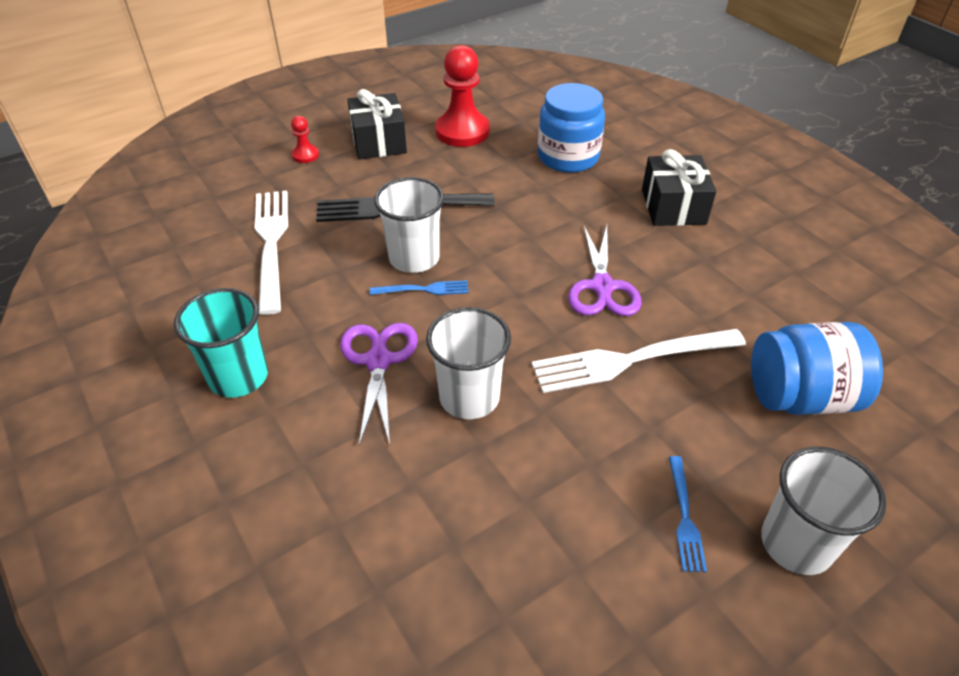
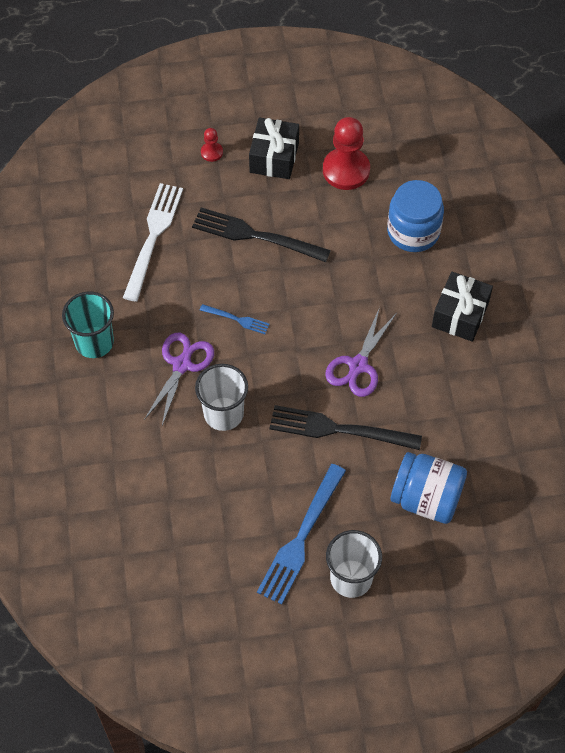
camera: 25 degrees right, 15 degrees up
(414, 258) = (244, 289): white cup -> none
(630, 360) = (338, 429): white fork -> black fork
(685, 517) = (301, 538): blue fork -> blue fork, size x2.03

